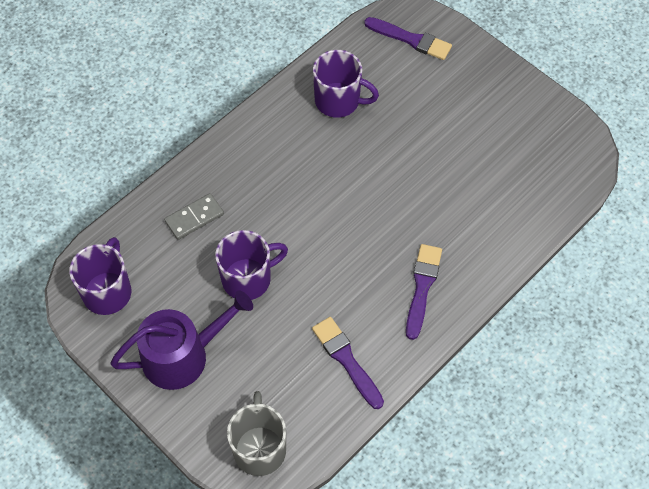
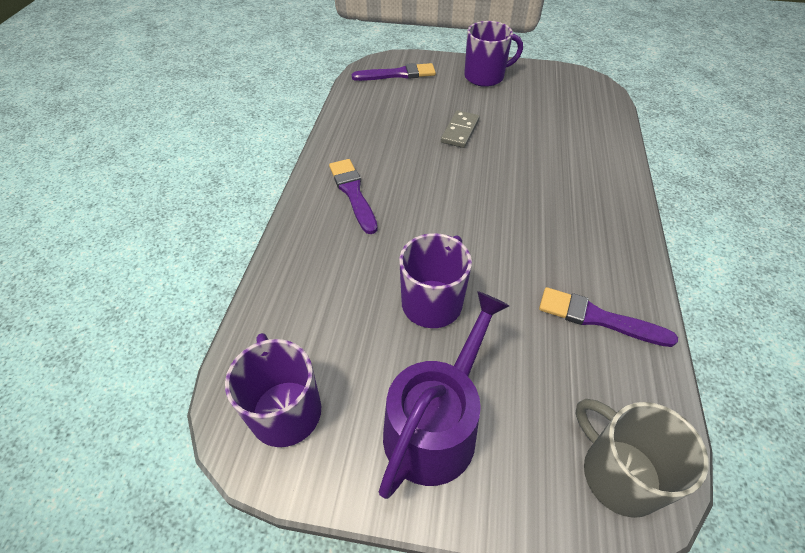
camera: 35 degrees left, 10 degrees down
(194, 218) = (327, 278): grey domino -> grey domino (460, 131)
(338, 101) = (380, 131): purple mug -> purple mug (485, 76)
(422, 287) = (589, 221): purple brush -> purple brush (353, 193)

